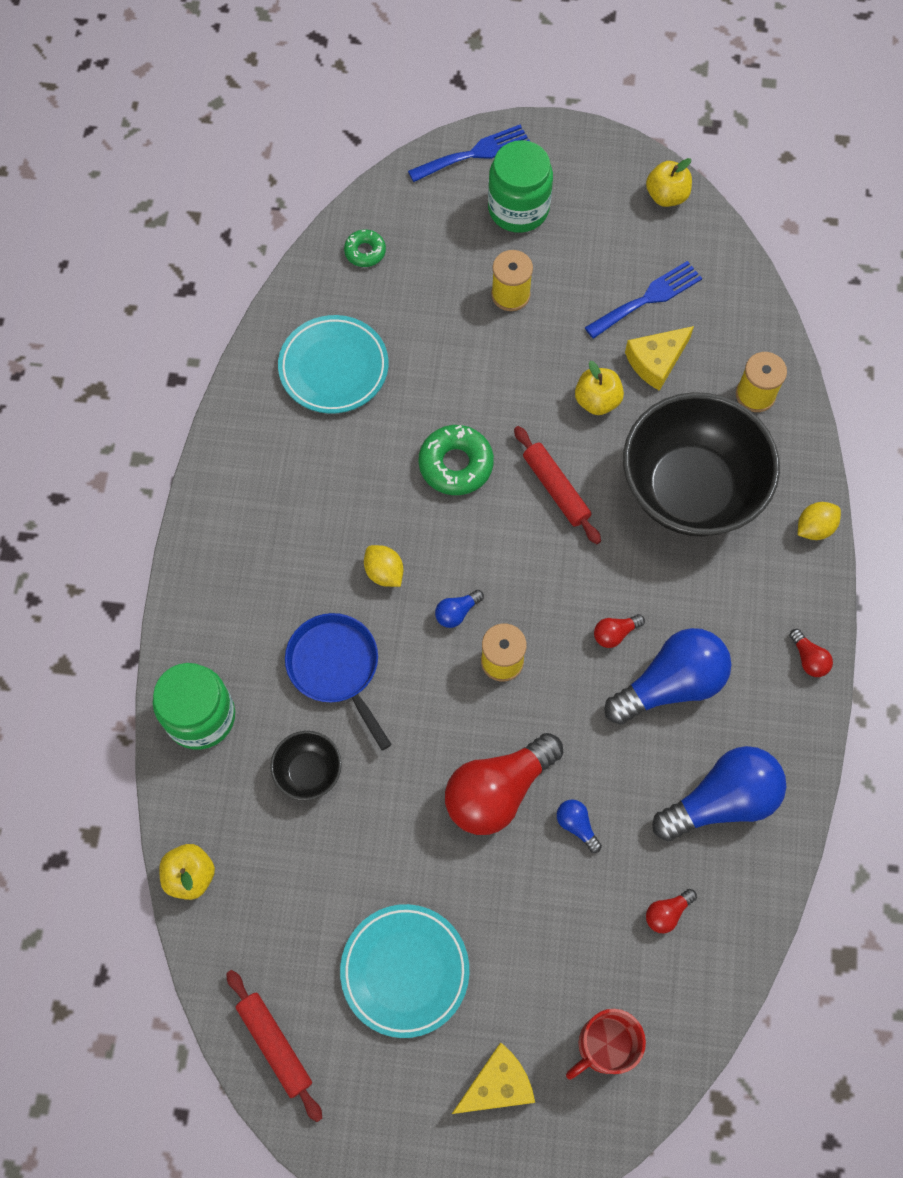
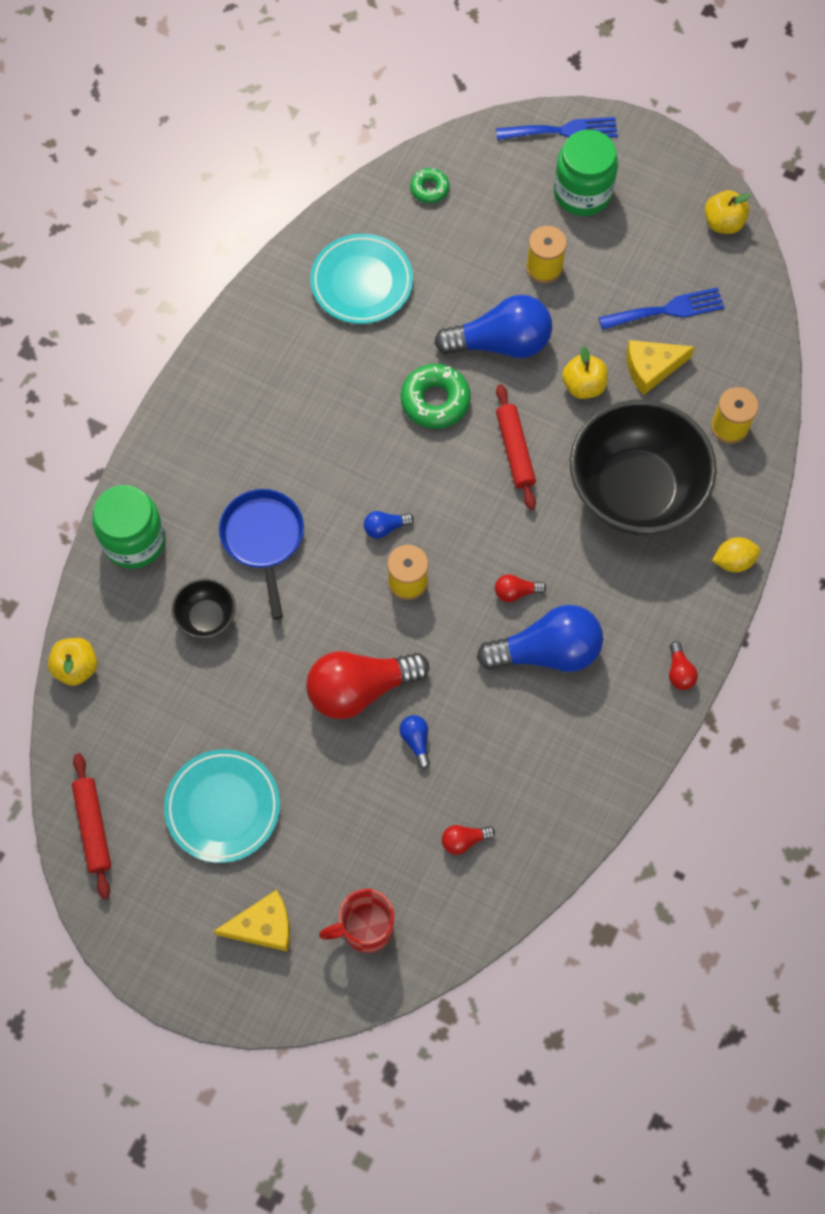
camera: 20 degrees right, 0 degrees up
(384, 572) = (336, 473): yellow lemon -> none
(721, 800) = (550, 764): blue light bulb -> blue light bulb (500, 343)

